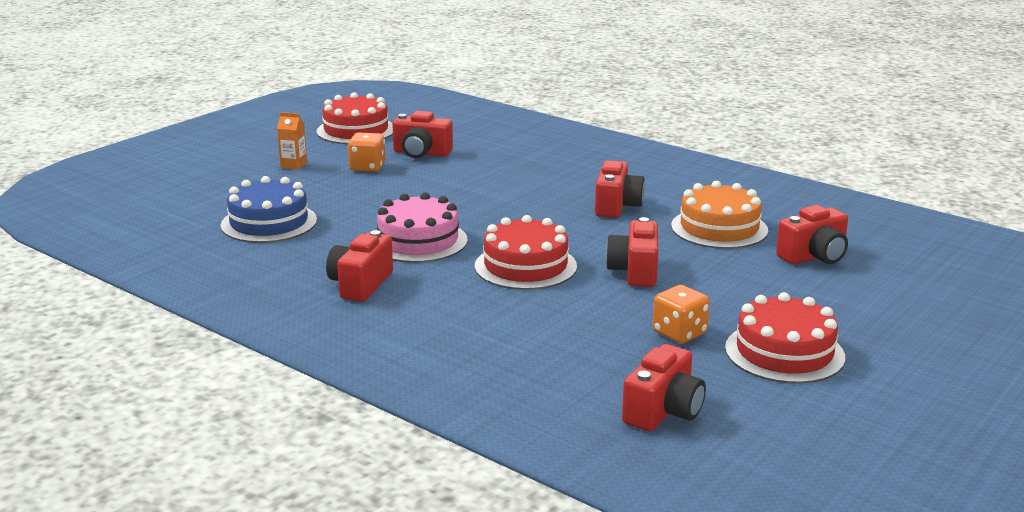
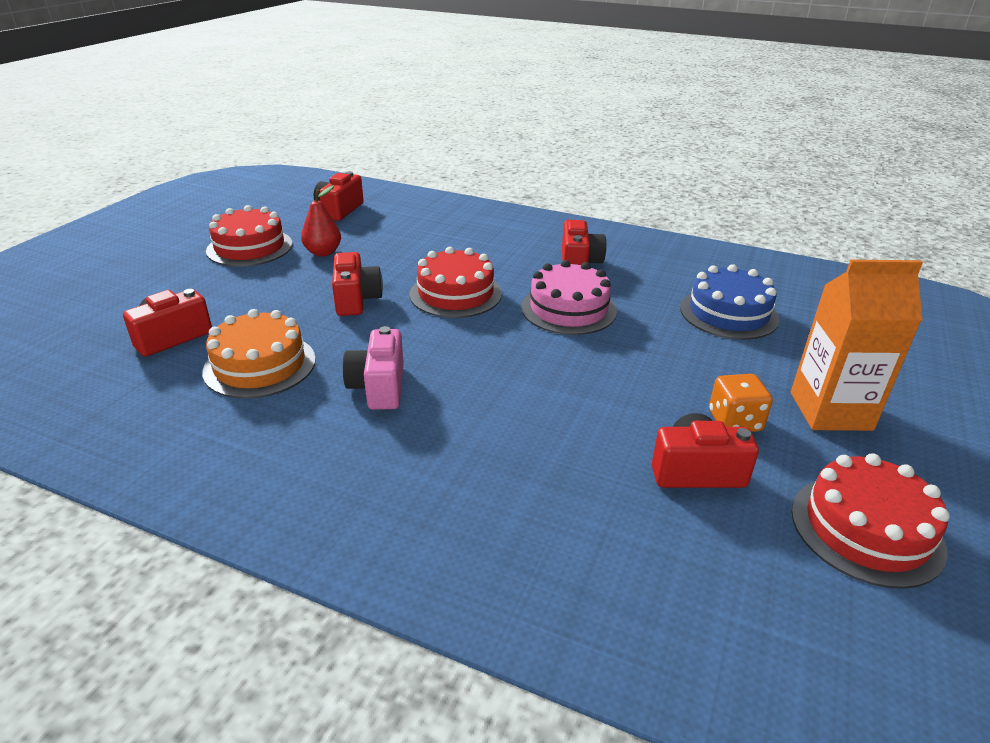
camera: 165 degrees right, 10 degrees up
(293, 165) = (830, 411): orange carton -> orange carton, size x2.20
(617, 206) = (379, 387): red camera -> pink camera
(679, 333) = (323, 252): orange dice -> red pear

